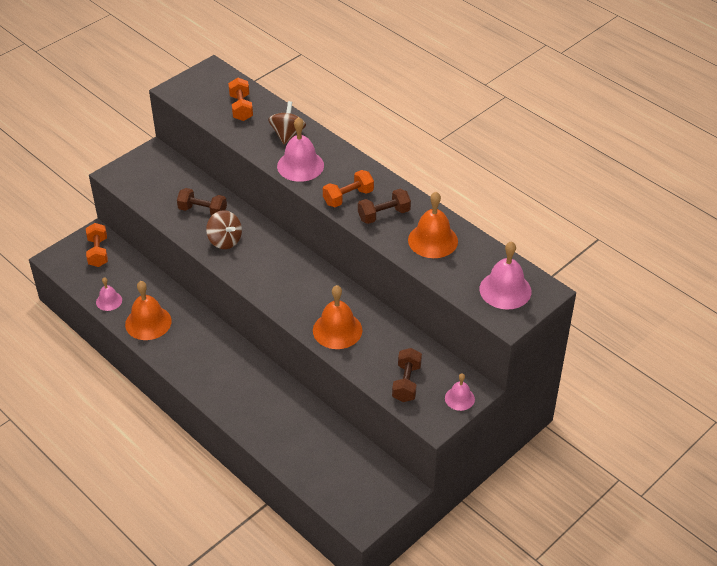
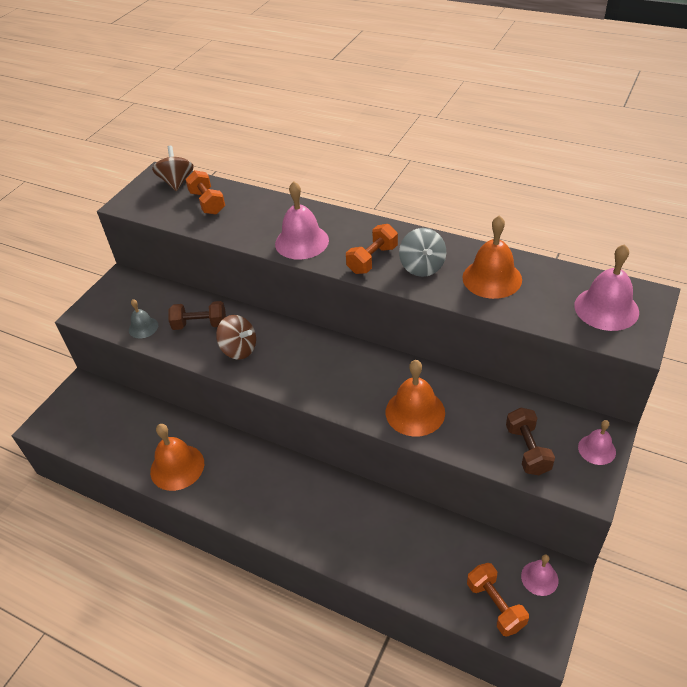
camera: 15 degrees left, 0 degrees up
(98, 252) = (90, 404): orange dumbbell -> orange dumbbell (495, 605)
(109, 301) = (122, 456): pink bell -> pink bell (539, 578)
(157, 200) = (143, 327): none -> grey bell
(287, 134) = (271, 215): brown spinning top -> brown spinning top (176, 182)
(384, 215) = (422, 267): brown dumbbell -> grey spinning top

